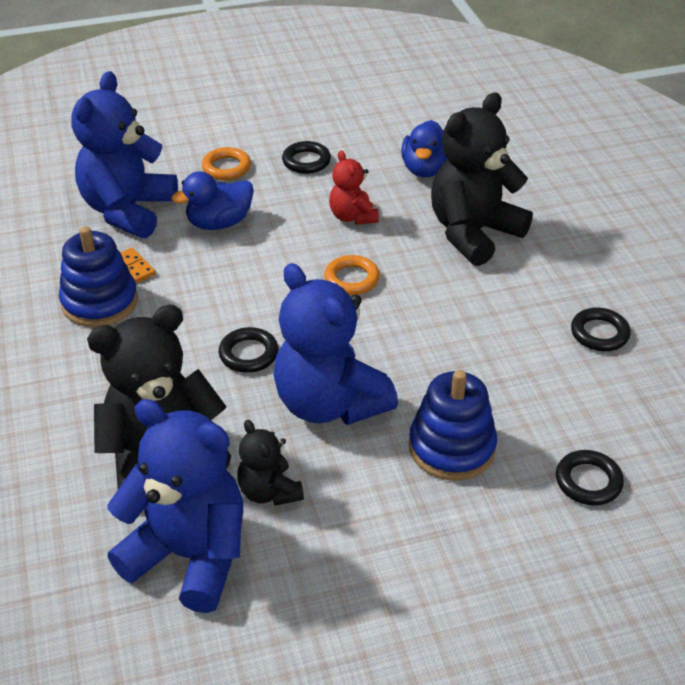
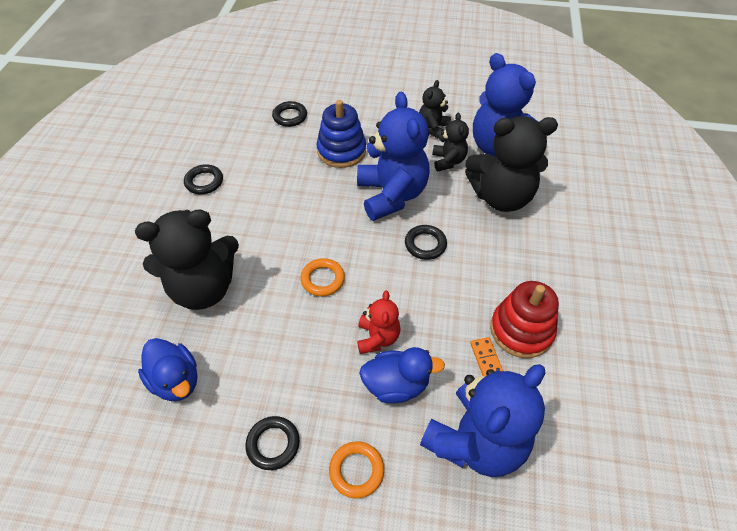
camera: 155 degrees left, 10 degrees up
(100, 302) = (521, 330): blue stacking toy -> red stacking toy
(325, 551) = (433, 128): none -> black teddy bear
(352, 217) = (280, 345): red teddy bear -> red teddy bear (377, 338)
(425, 169) = (176, 380): blue duck -> blue duck turned 105 degrees clockwise

